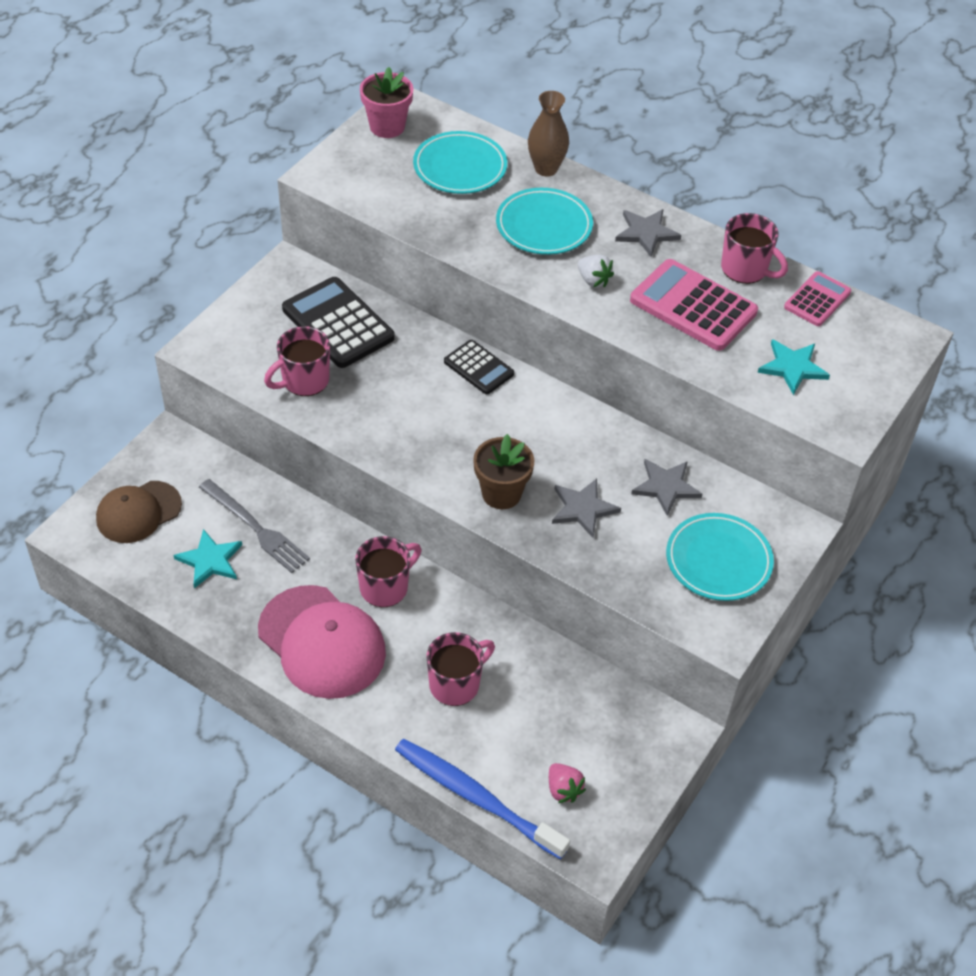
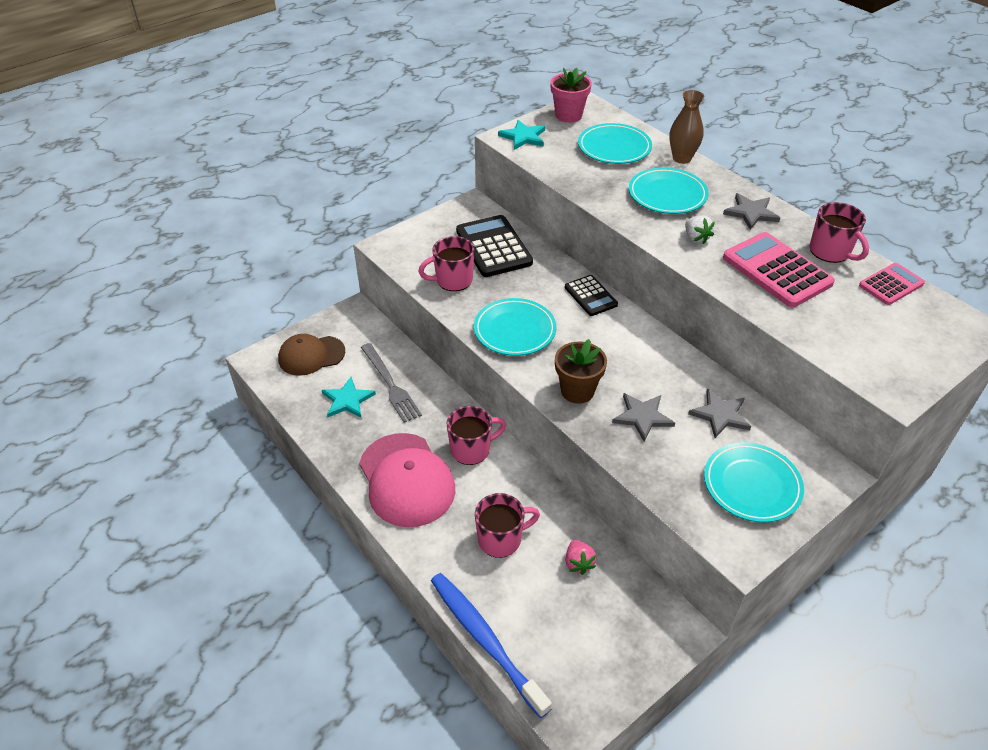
camera: 20 degrees right, 5 degrees down
(404, 433) = (514, 330): none -> turquoise plate
(563, 789) = (563, 654): pink strawberry -> pink strawberry (578, 563)
(792, 367) = (856, 332): turquoise star -> turquoise star (523, 137)

